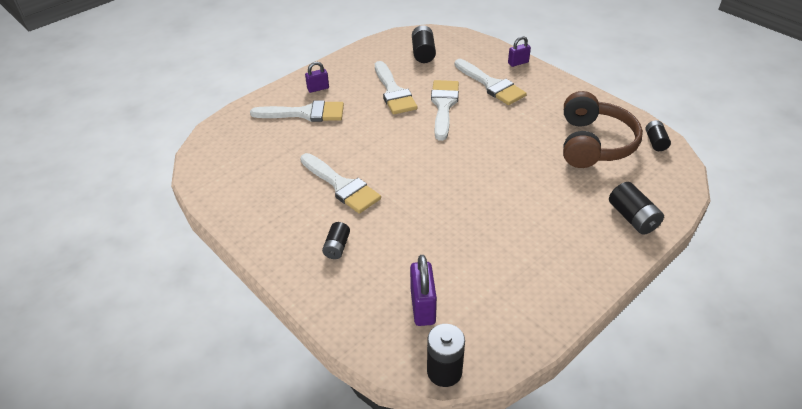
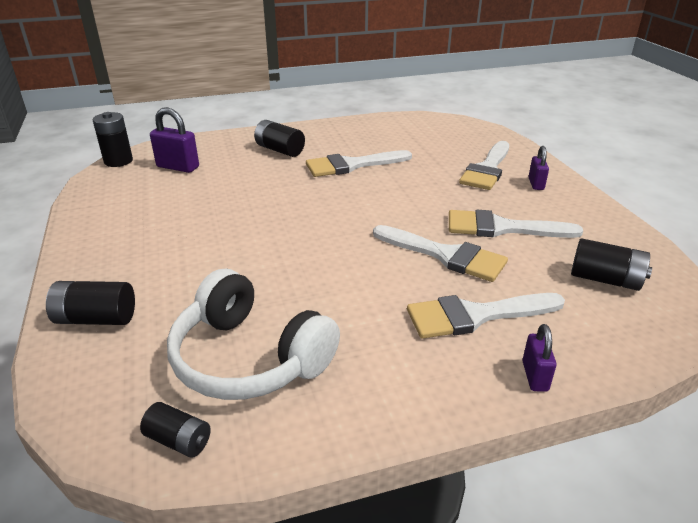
camera: 115 degrees right, 10 degrees down
(337, 247) = (280, 150): black battery -> black battery, size x1.50
(593, 143) = (249, 358): brown headphones -> white headphones

